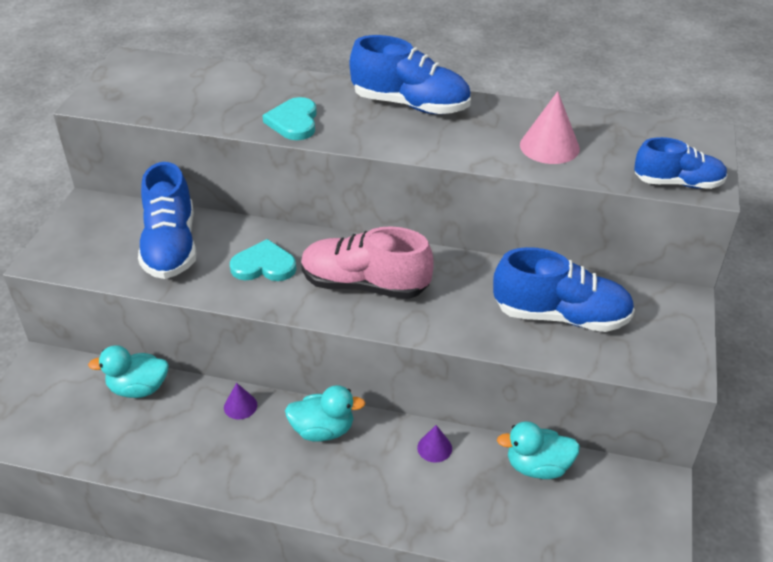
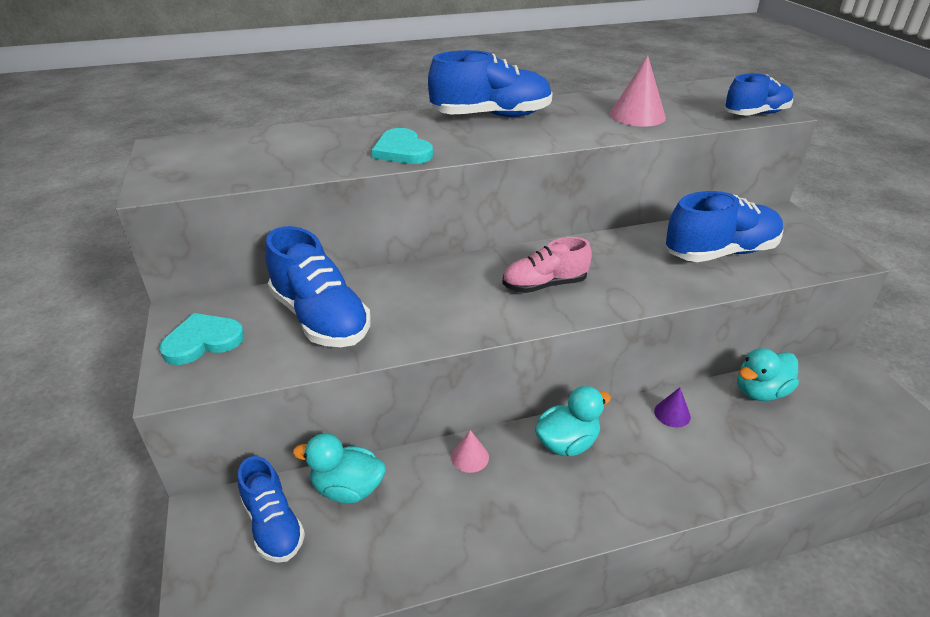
camera: 30 degrees left, 5 degrees down
(74, 391) = (273, 525): none -> blue shoe
(138, 388) = (347, 488): turquoise duck -> turquoise duck turned 45 degrees clockwise
(240, 406) = (470, 457): purple cone -> pink cone
(264, 265) = (434, 301): turquoise heart -> turquoise heart (203, 341)
(364, 285) = (544, 285): pink shoe -> pink shoe, size x0.65

